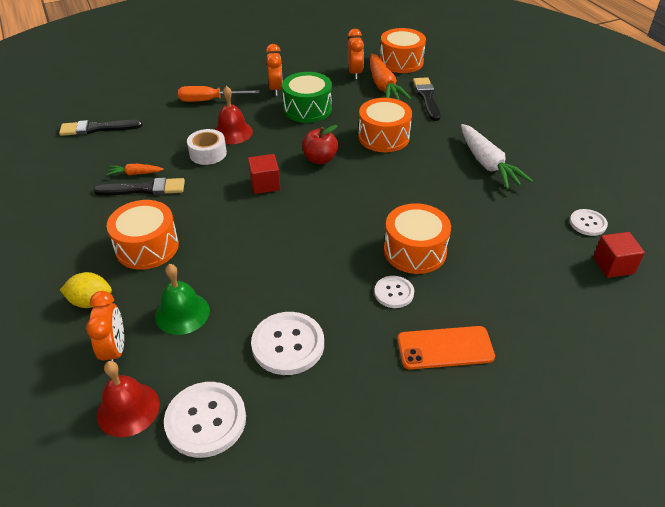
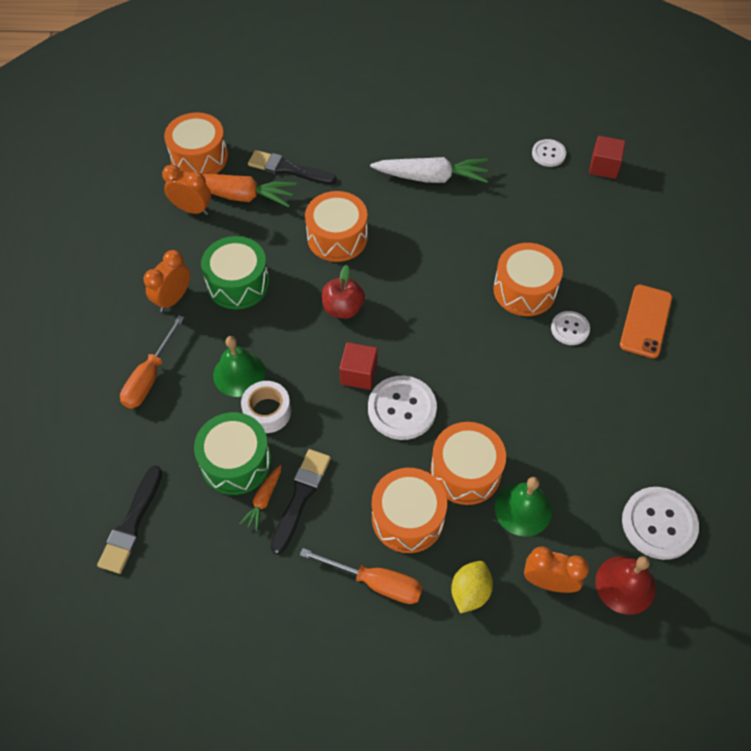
camera: 65 degrees left, 15 degrees up
(85, 246) = (375, 582): none -> orange screwdriver
(160, 153) = (236, 462): none -> green drum
(204, 267) = (465, 471): none -> orange drum
(232, 132) = (239, 374): red bell -> green bell
(276, 89) = (173, 299): orange clock -> orange clock turned 75 degrees counterclockwise
(288, 344) = (598, 433): white button -> white button (402, 409)

